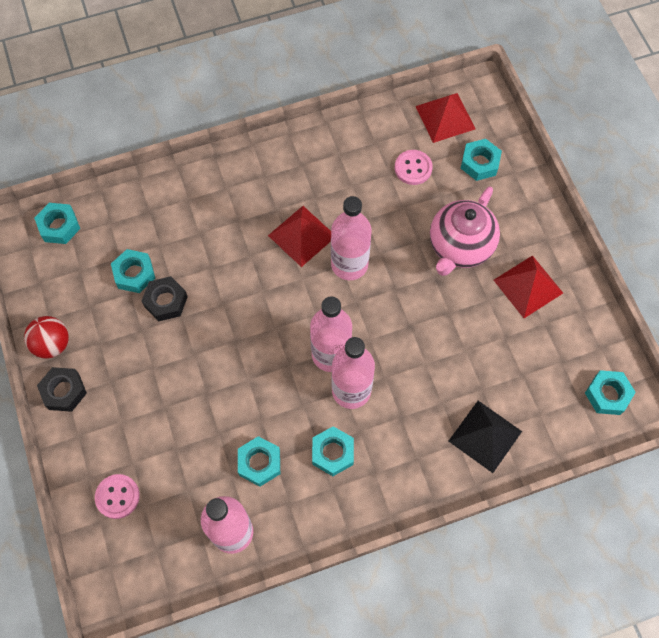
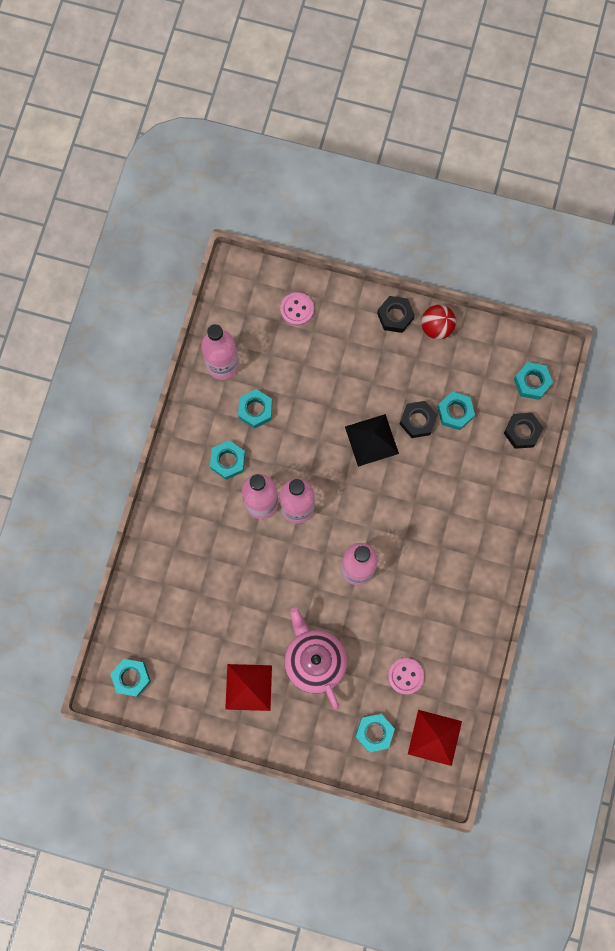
camera: 125 degrees right, 10 degrees up
(116, 206) = (522, 432): none -> black nut
(302, 235) = (405, 550): red pyramid -> none
(485, 436) = (166, 570): black pyramid -> black pyramid (371, 440)

